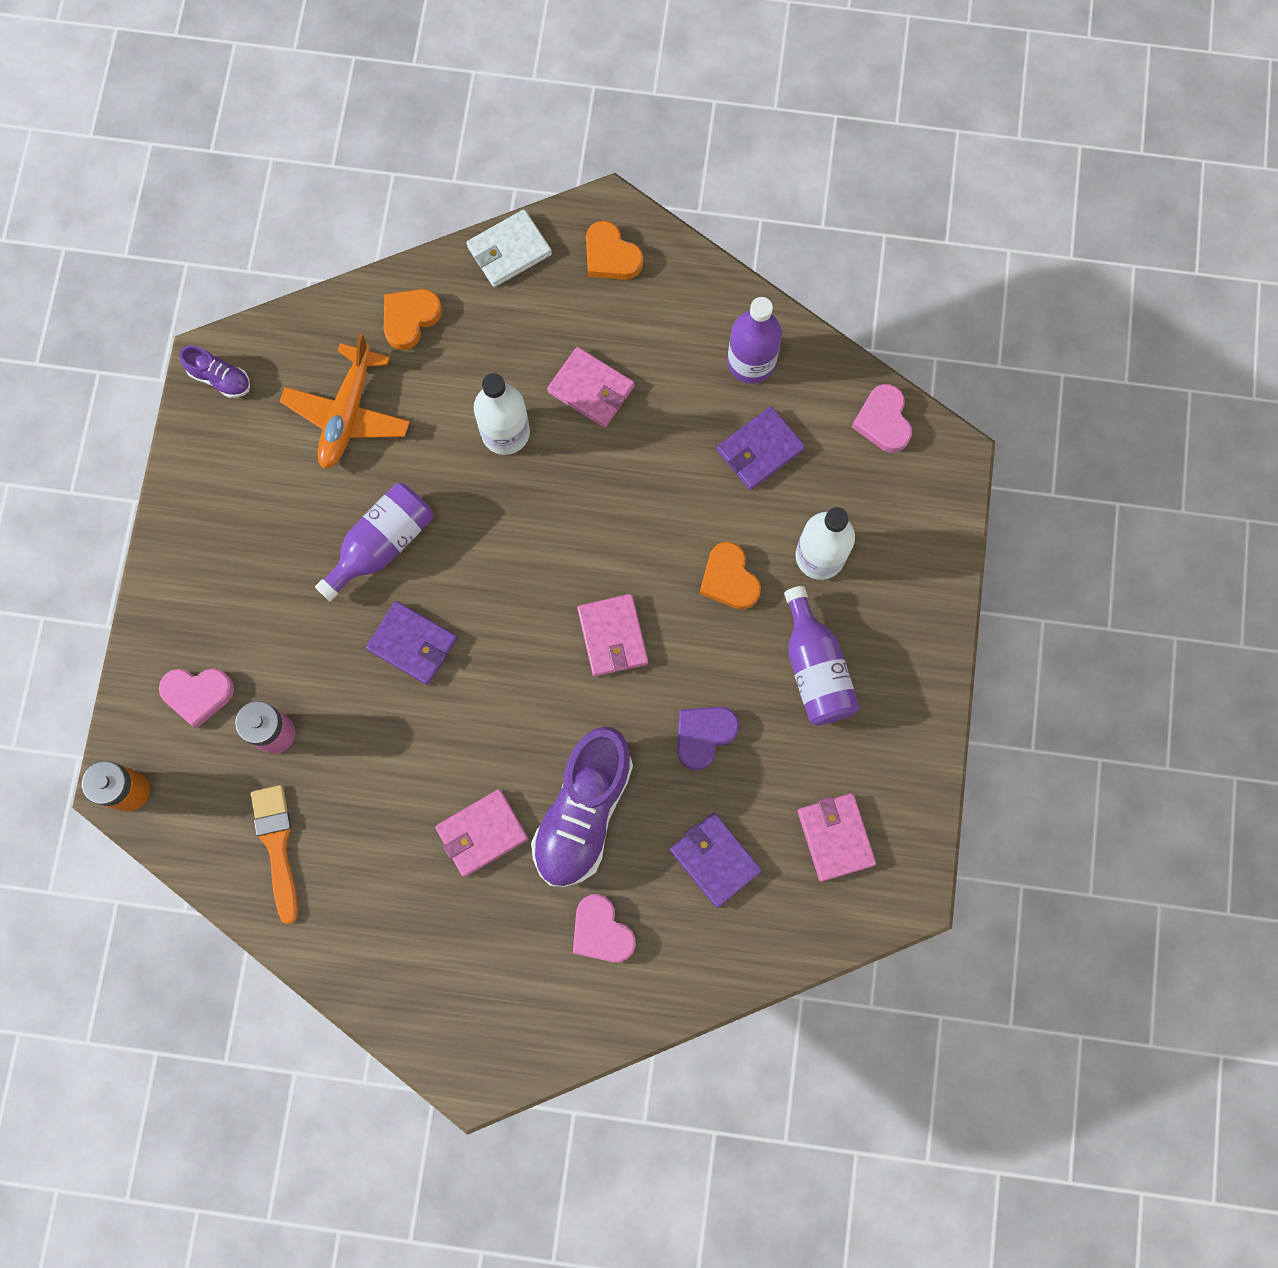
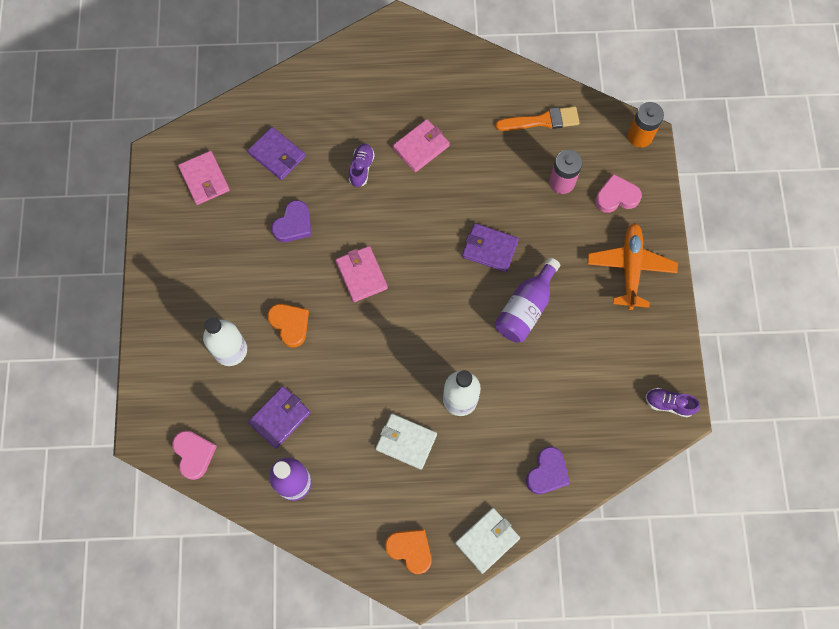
camera: 170 degrees right, 5 degrees down
(277, 846) = (542, 121): orange brush -> orange brush turned 75 degrees counterclockwise
(348, 414) = (572, 393): orange plane -> orange plane (630, 267)
(410, 319) = (547, 472): orange heart -> purple heart
(583, 812) = (361, 168): purple shoe -> purple shoe, size x0.48
(591, 389) = (406, 442): pink wallet -> white wallet
(601, 931) = (339, 107): pink heart -> none
(815, 668) = (226, 276): purple bottle -> none

